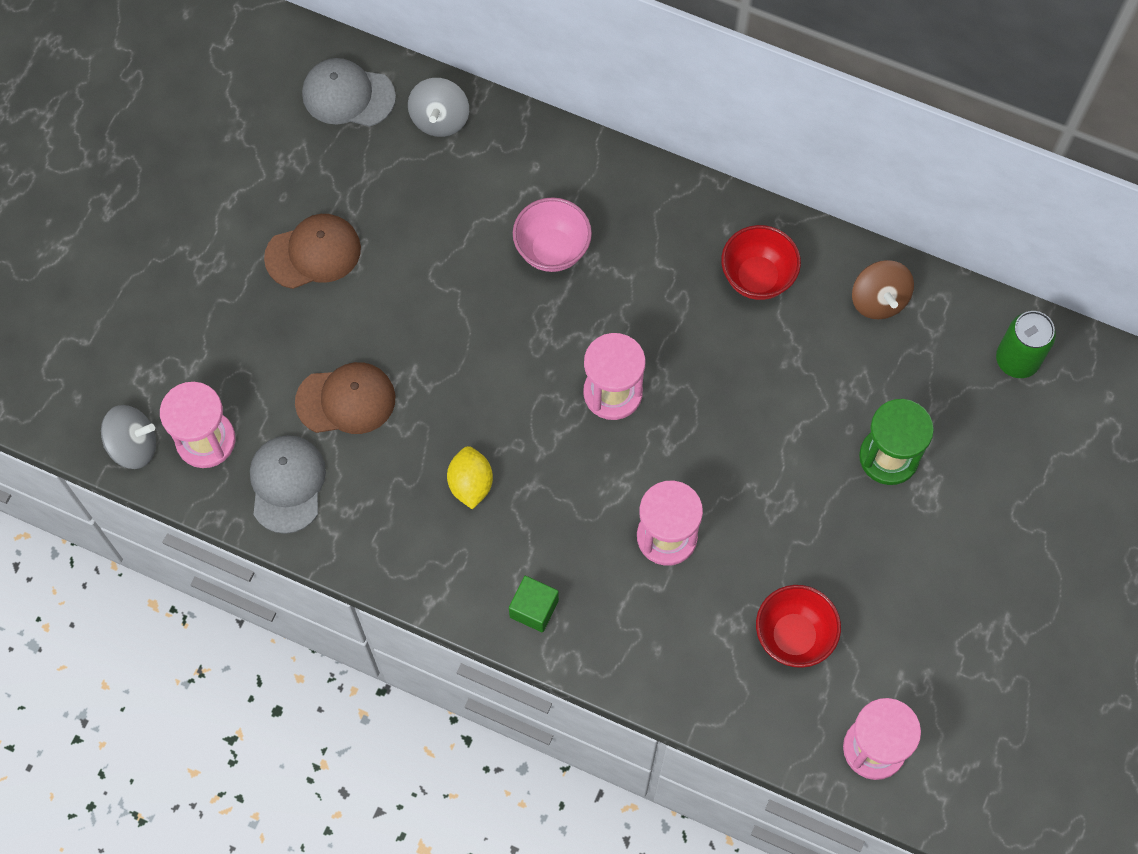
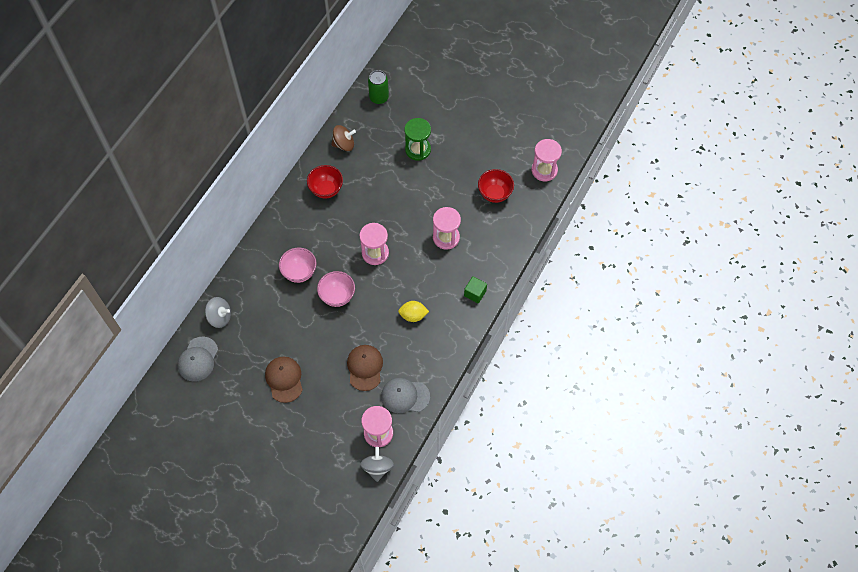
camera: 85 degrees left, 5 degrees down
(503, 329) = (337, 296): none -> pink bowl

